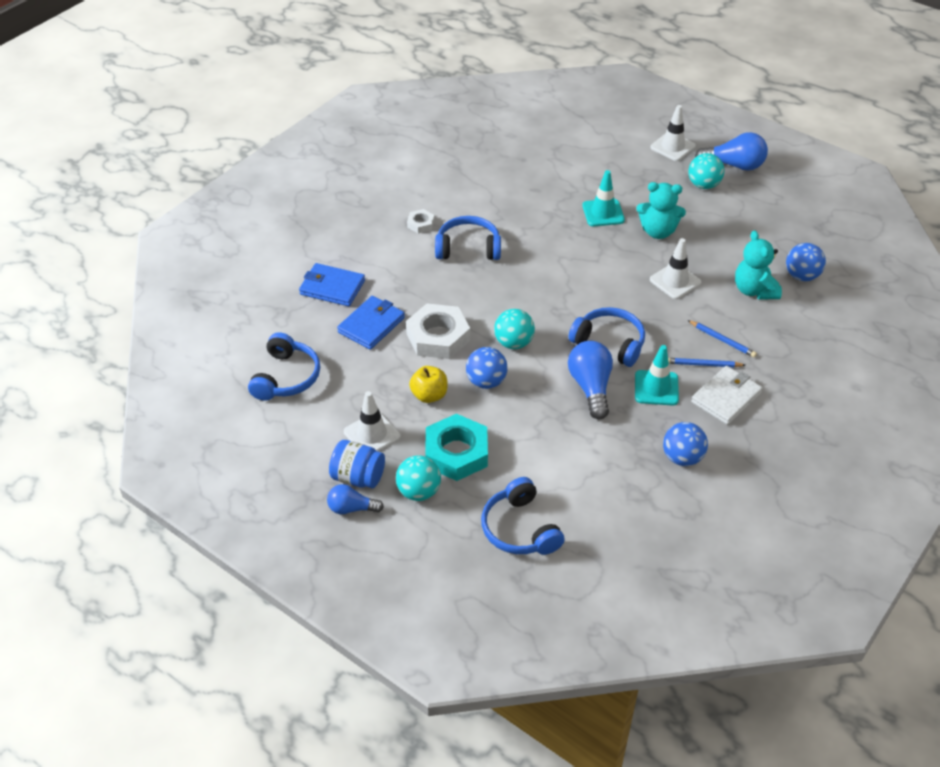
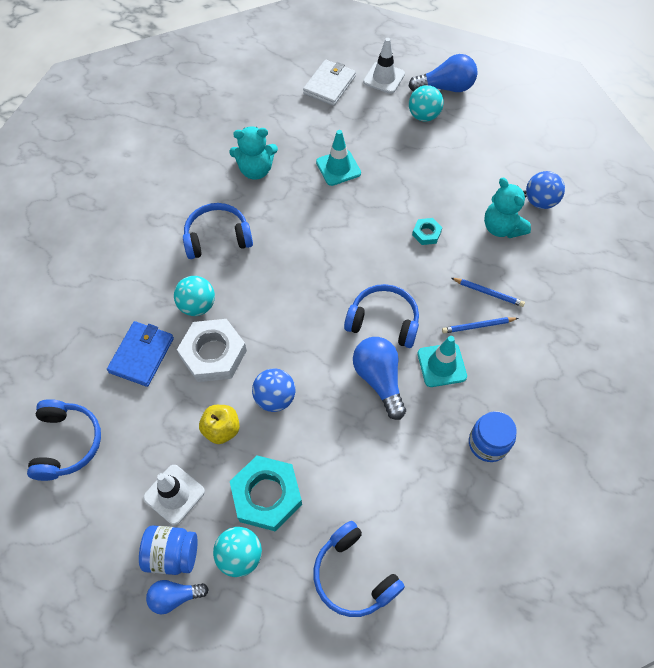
camera: 15 degrees left, 15 degrees up
(332, 287) = (90, 317): blue wallet -> none
(420, 224) = (163, 218): white nut -> none
(513, 343) = (290, 343): turquoise ball -> turquoise ball (197, 305)
(658, 231) = (395, 178): turquoise teddy bear -> turquoise teddy bear (256, 170)
(675, 281) = (426, 233): white traffic cone -> turquoise nut
(682, 458) = (488, 443): blue ball -> blue jar
(726, 397) = (510, 360): white wallet -> white wallet (329, 85)

